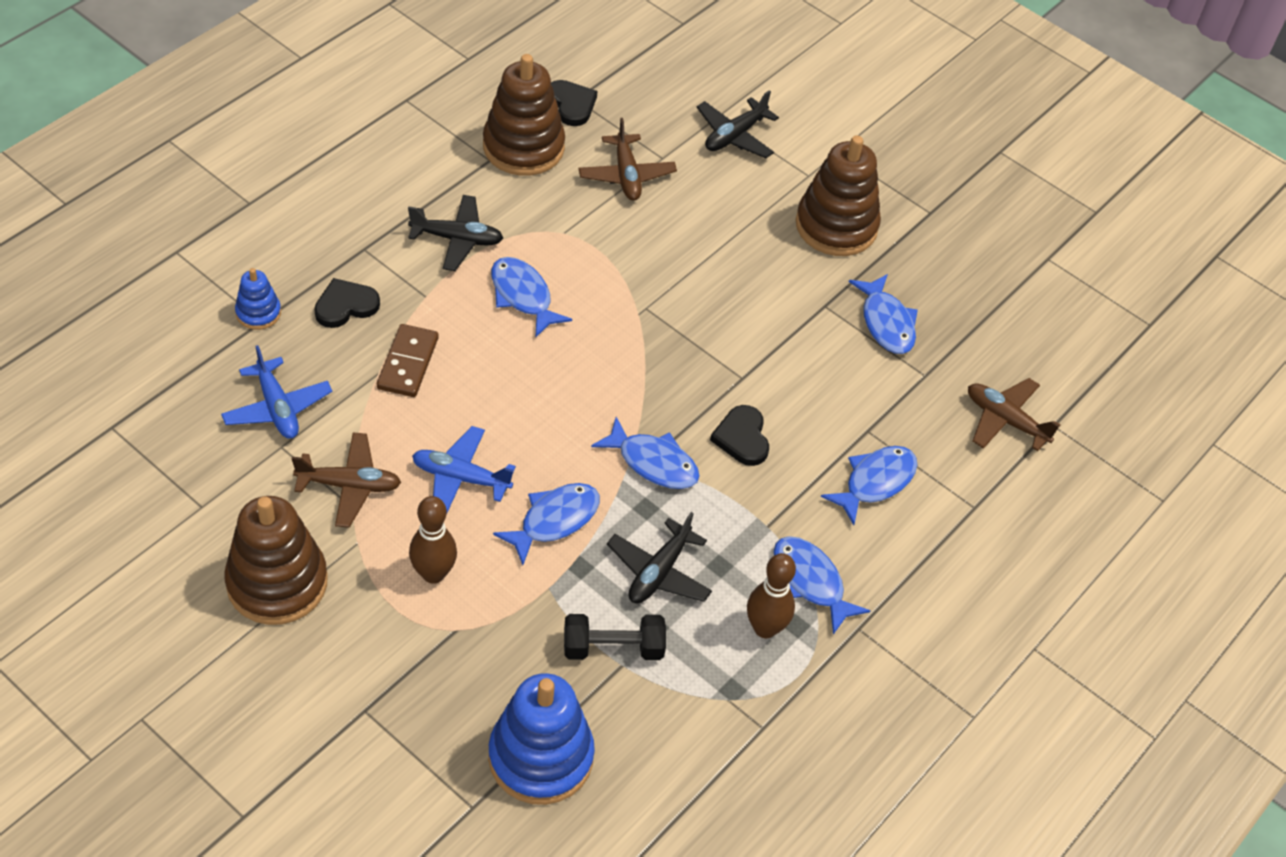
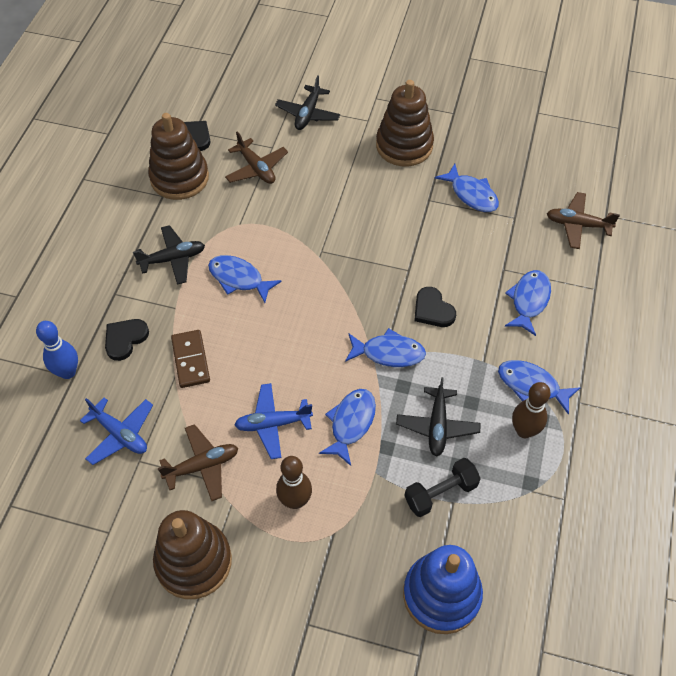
camera: 20 degrees left, 5 degrees up
(258, 313) = (68, 372): blue stacking toy -> blue bowling pin

